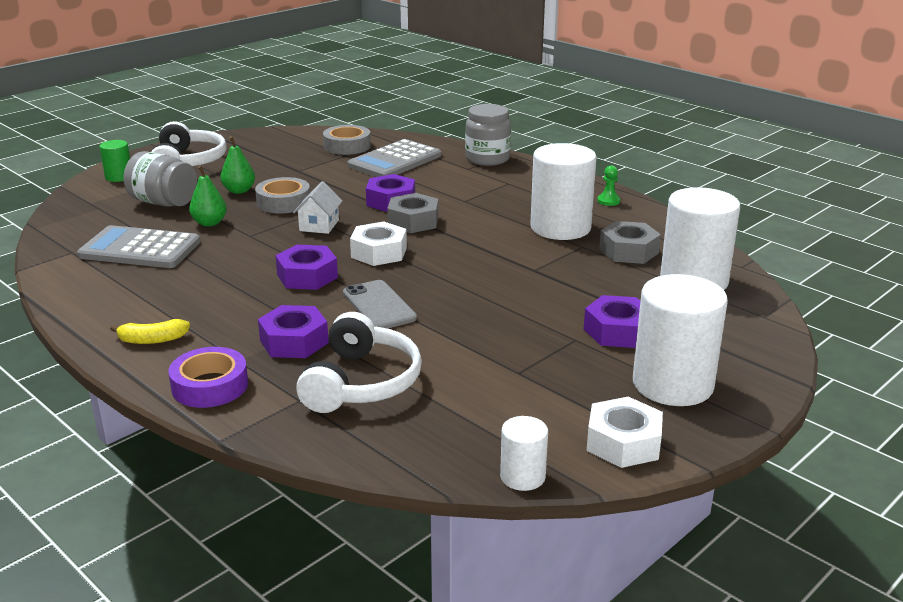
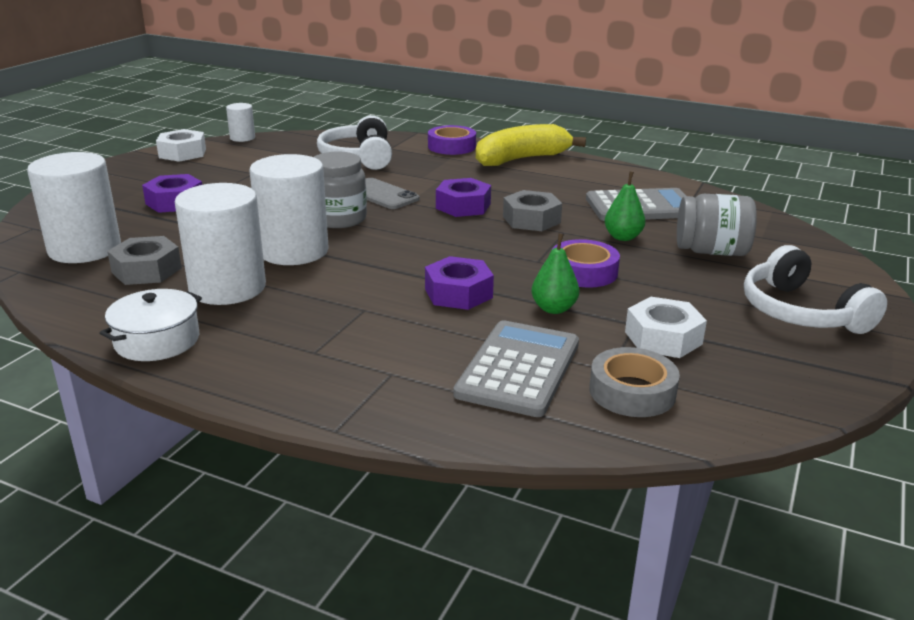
camera: 160 degrees right, 0 degrees up
(119, 177) = (830, 275): green cylinder -> none
(152, 340) = (521, 159): yellow banana -> yellow banana, size x2.16
(239, 191) = (658, 279): green pear -> green pear (554, 309)
(283, 202) = (583, 272): grey tape -> purple tape
(294, 341) = (424, 169): purple nut -> none
(319, 225) = (508, 251): white house -> none
(379, 252) = (418, 233): white nut -> white nut (663, 338)
(413, 221) = (409, 270): grey nut -> grey nut (531, 219)
(487, 159) = (368, 403): grey jar -> grey jar (339, 219)
(608, 201) = (157, 340): green pawn -> white pot
(672, 384) = (140, 179): white cylinder -> white cylinder (293, 251)

